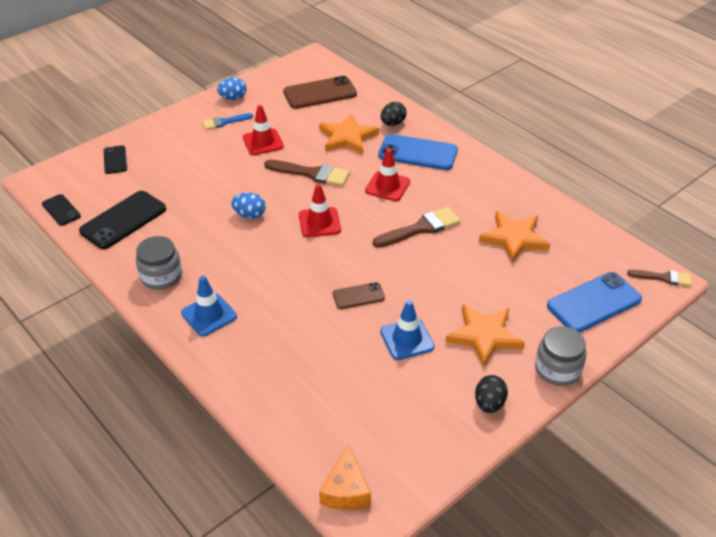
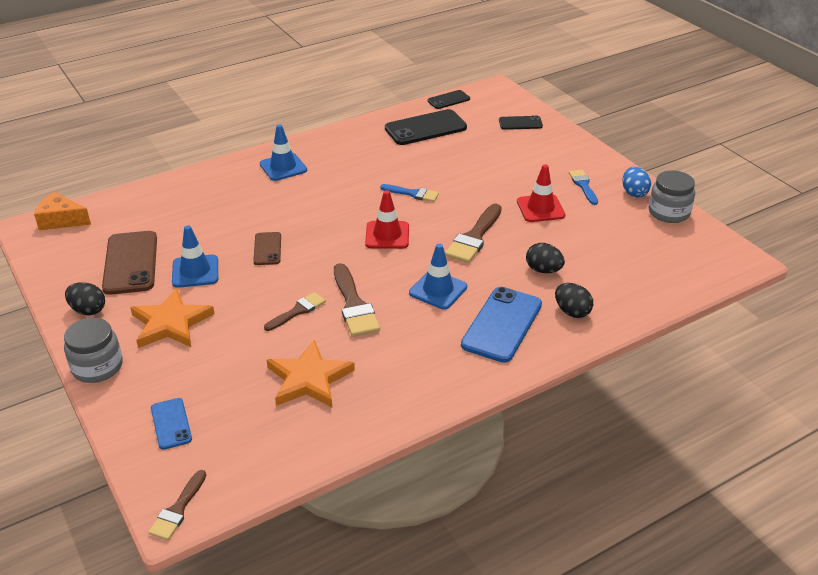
camera: 100 degrees right, 5 degrees down
(123, 220) = (425, 128): black phone -> black phone turned 75 degrees counterclockwise
(161, 276) = (342, 146): grey jar -> grey jar (668, 212)
(249, 215) = (413, 194): blue egg -> blue brush
(320, 93) = (647, 258): brown phone -> brown phone (131, 263)
(347, 137) = (543, 270): orange star -> black egg
(387, 186) = (438, 290): red traffic cone -> blue traffic cone
(439, 259) = (297, 311): none -> brown brush
(594, 302) = (171, 424): blue phone -> blue phone, size x0.55

